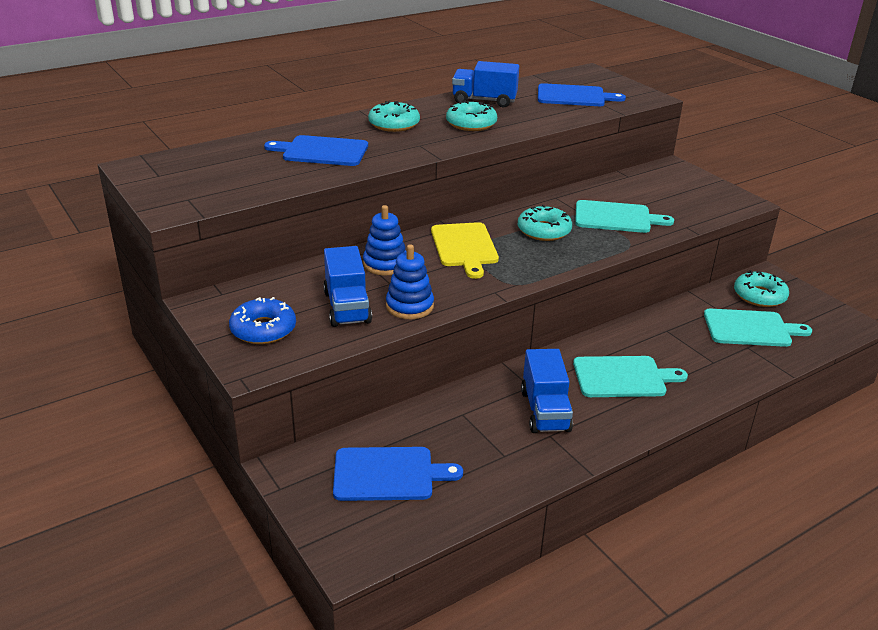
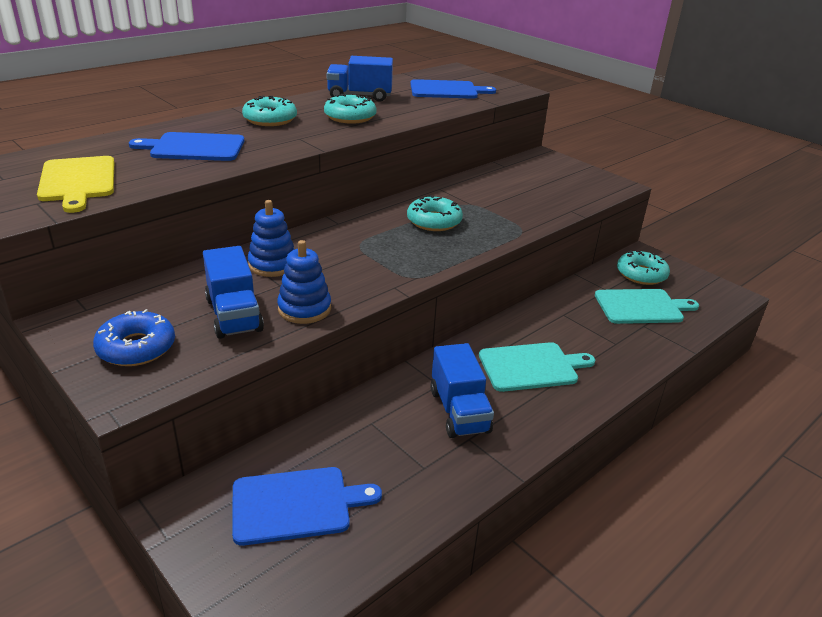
camera: 10 degrees left, 0 degrees up
(464, 247) = (355, 242): yellow cutting board -> yellow cutting board (78, 181)
(616, 217) = (502, 205): turquoise cutting board -> none

